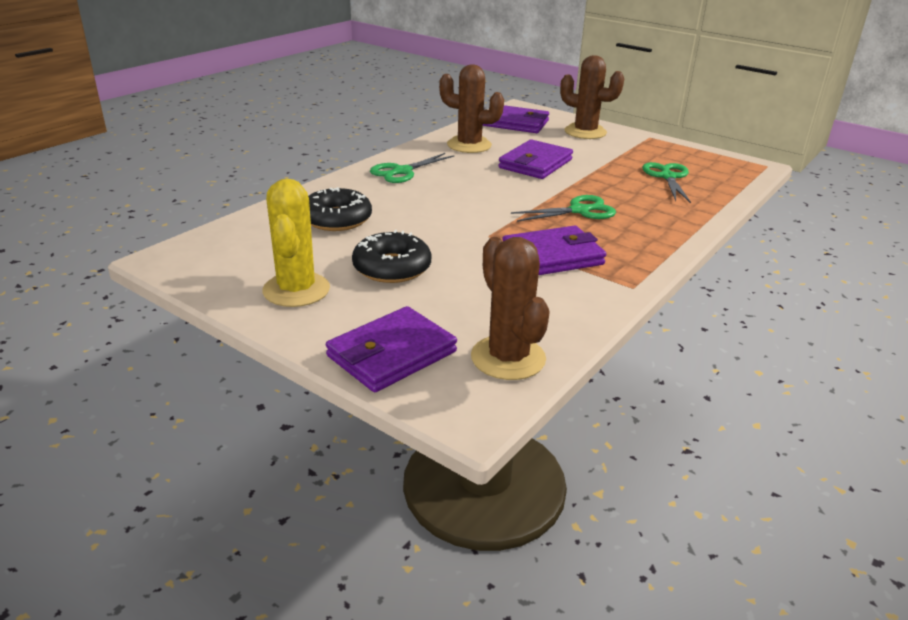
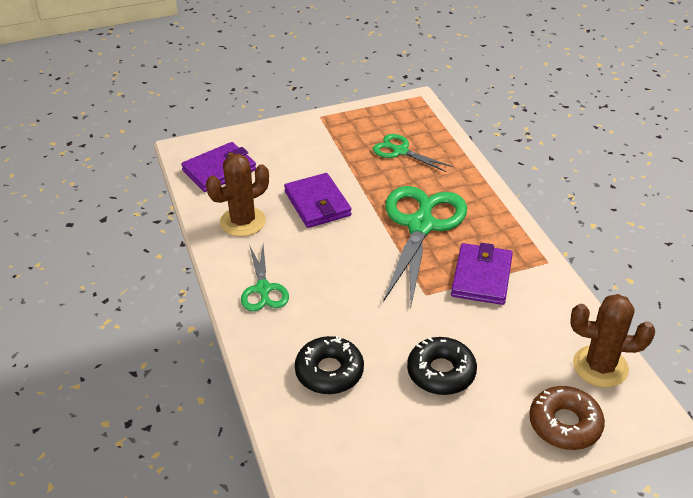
camera: 55 degrees left, 10 degrees up
(296, 290) = (440, 445): yellow cactus -> none
(391, 354) = (564, 424): purple wallet -> brown donut
(579, 211) = (421, 226): green scissors -> green scissors, size x1.89
(585, 132) = (278, 143): brown cactus -> none

